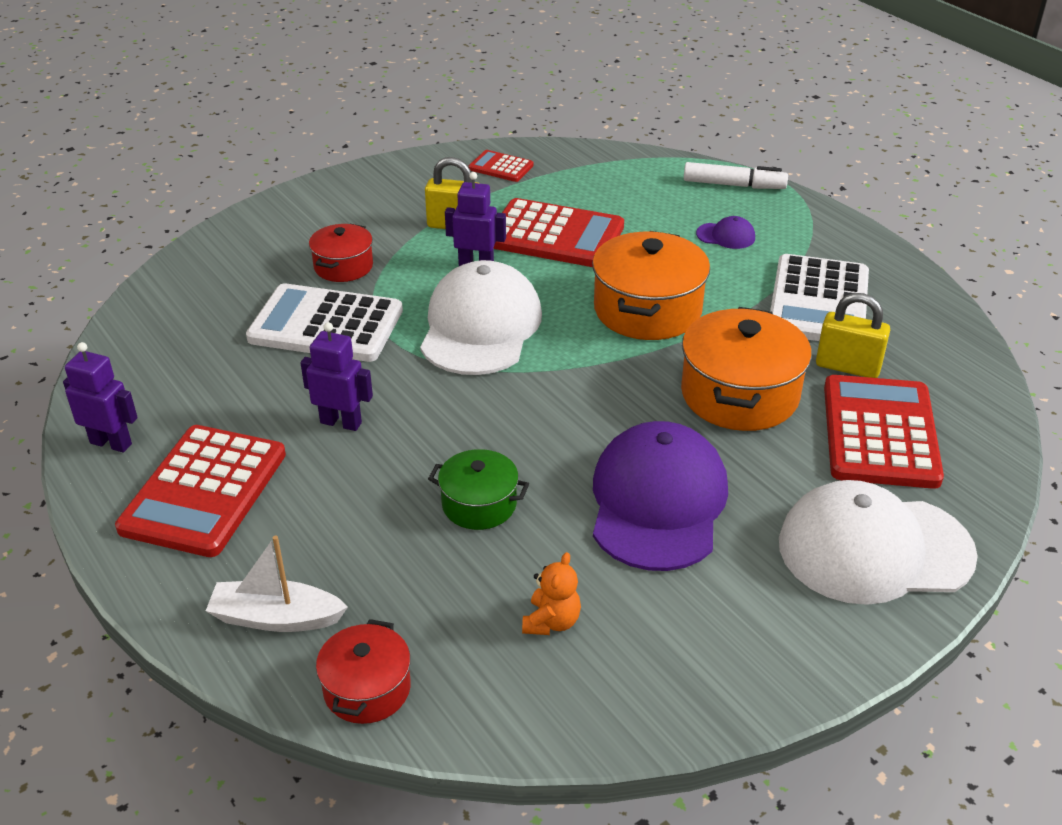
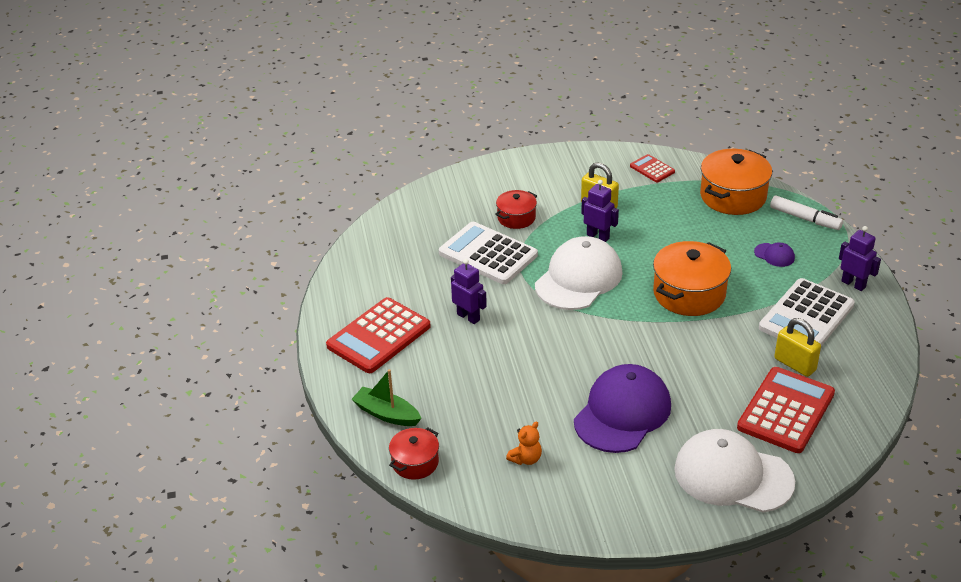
camera: 25 degrees right, 0 degrees up
(111, 443) = (342, 296): purple robot -> purple robot (853, 284)
(276, 618) = (386, 414): white boat -> green boat
(479, 504) = (521, 385): green pot -> none
(555, 235) = (660, 228): red calculator -> none
(739, 394) = (712, 363): orange pot -> orange pot (733, 196)

